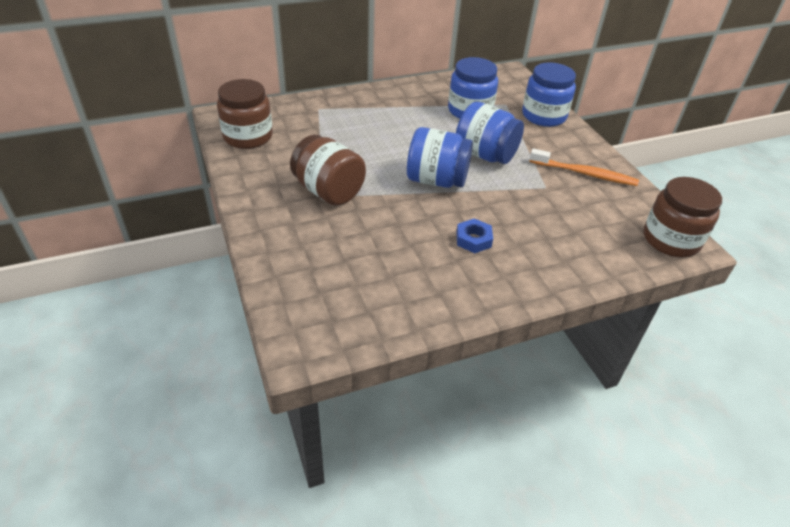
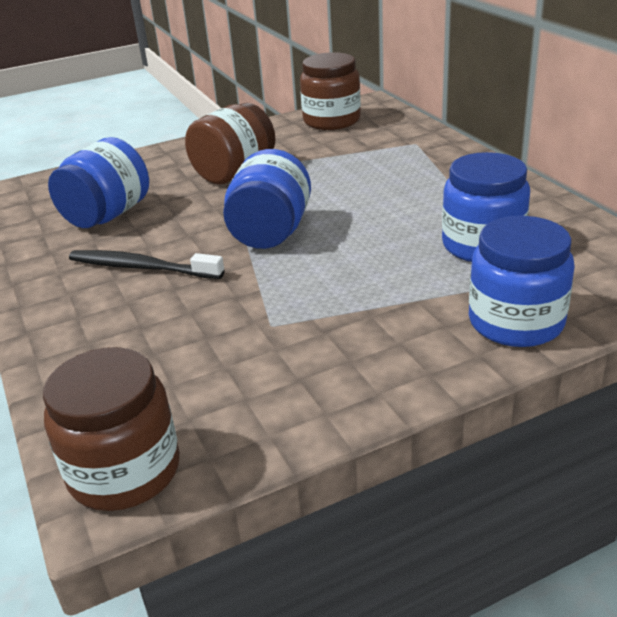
camera: 90 degrees right, 10 degrees down
(473, 239) = (142, 267): blue nut -> black toothbrush
(485, 155) = (349, 266): blue jar -> blue jar (107, 215)
(584, 173) = (323, 369): orange toothbrush -> none

